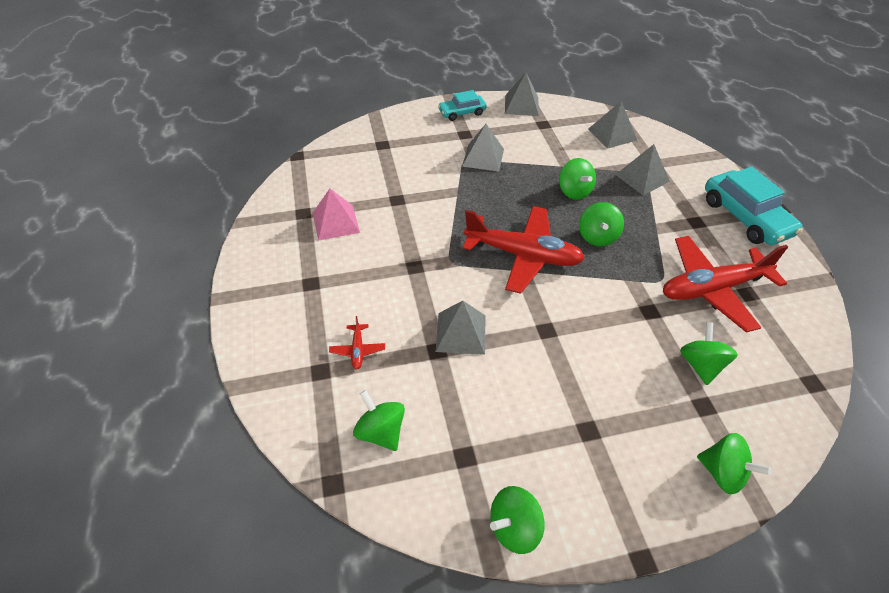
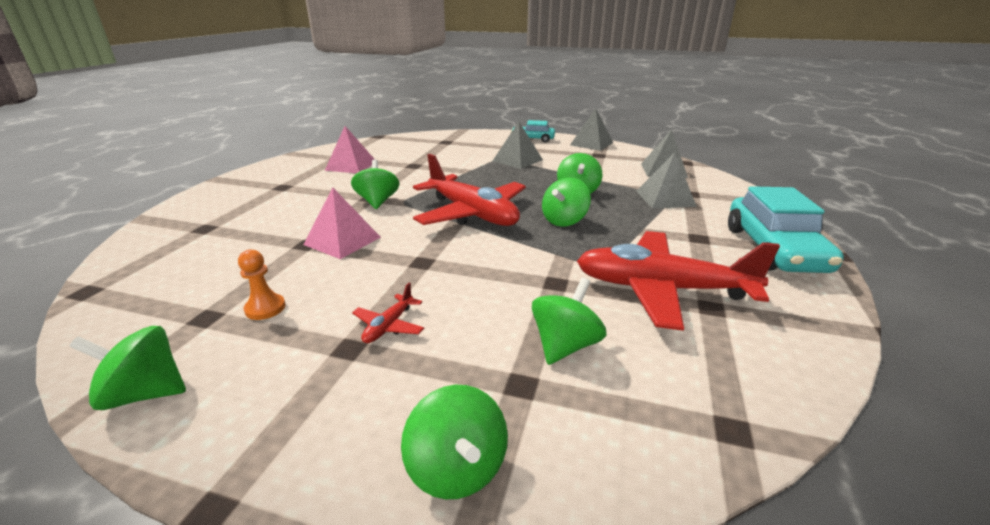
camera: 30 degrees right, 20 degrees down
(357, 350) = (249, 226): red plane -> red plane (389, 326)
(381, 432) = (176, 275): green spinning top -> green spinning top (377, 202)
(461, 333) = (342, 241): grey pyramid -> pink pyramid
(494, 427) = (265, 308): none -> orange pawn

